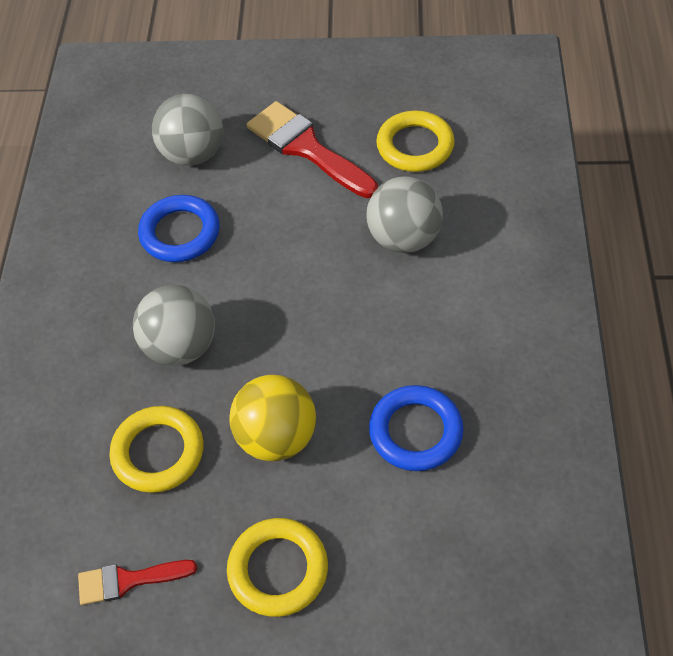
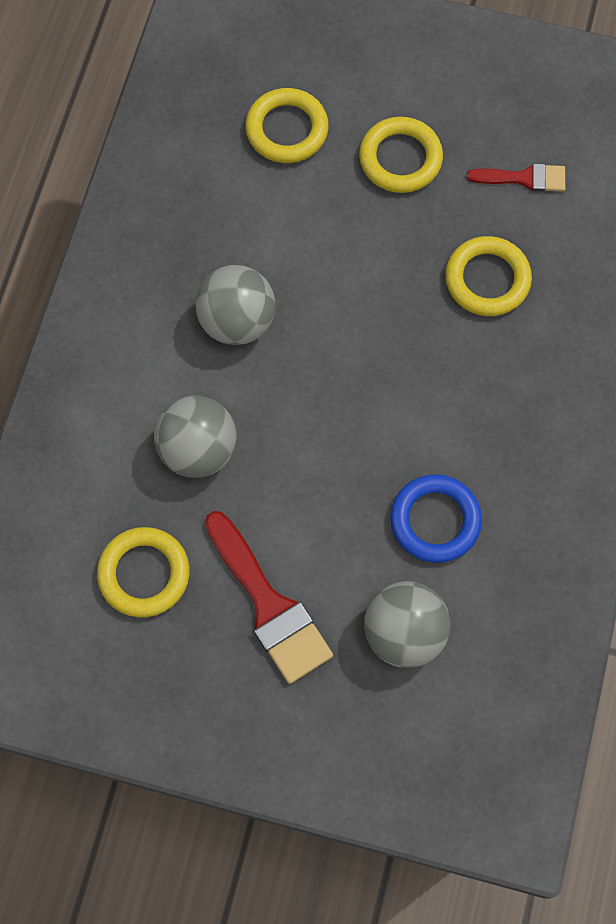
camera: 170 degrees left, 15 degrees up
(181, 347) = (453, 381): grey ball -> grey ball (237, 321)
(276, 437) = (378, 268): yellow ball -> none
(415, 431) = (254, 243): blue ring -> none
(421, 574) = (287, 129): none -> yellow ring

